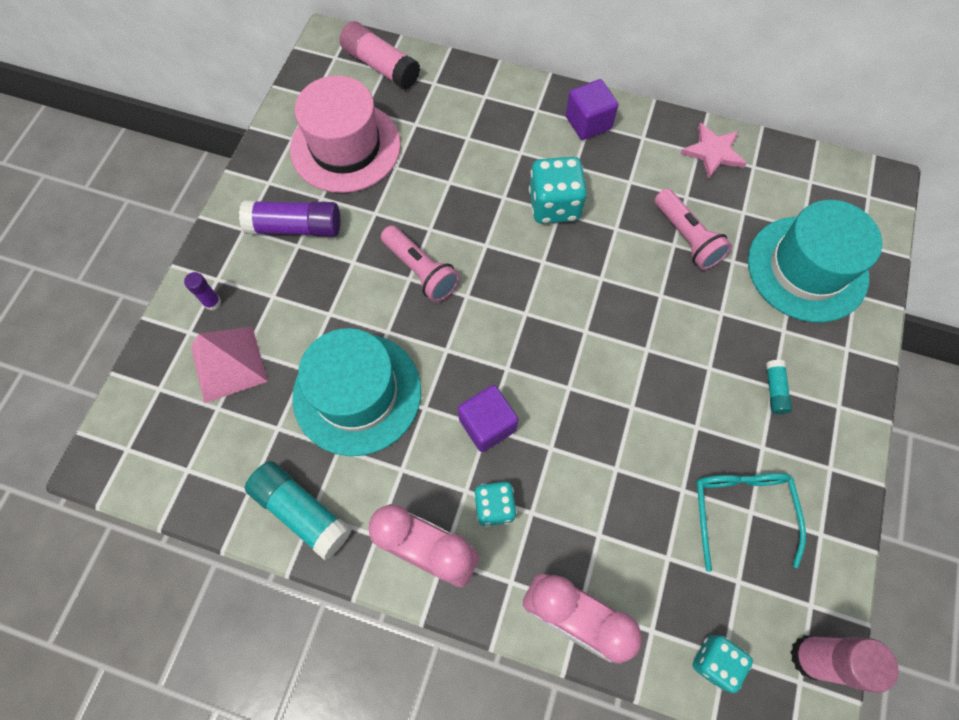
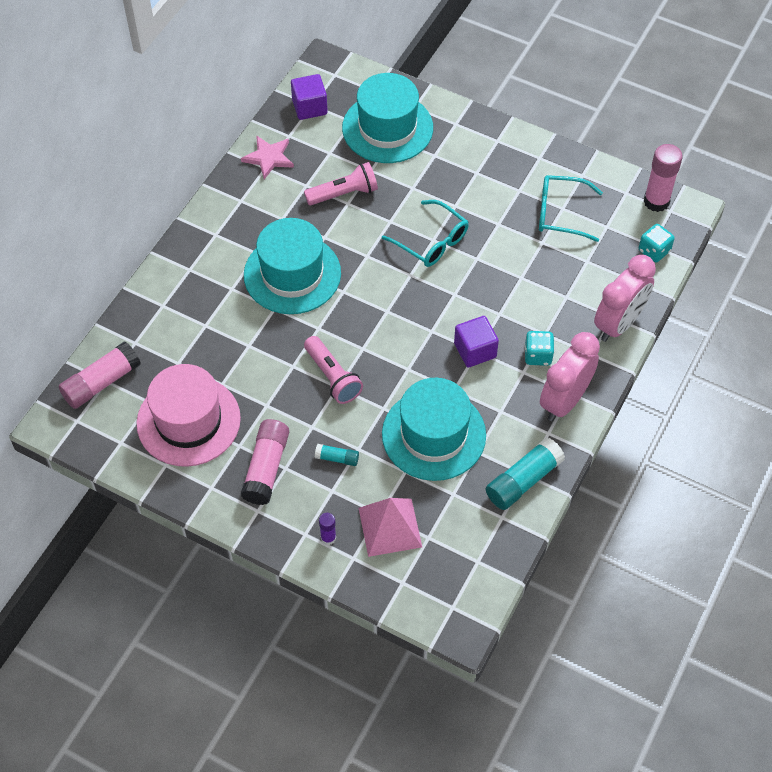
camera: 80 degrees left, 10 degrees down
(296, 227) = (266, 468): purple glue stick -> pink glue stick
(421, 271) = (333, 377): pink flashlight -> pink flashlight turned 90 degrees clockwise
(554, 205) = (292, 274): turquoise dice -> turquoise hat
(588, 122) = (214, 235): purple cube -> purple cube (309, 107)
(643, 347) = (431, 241): none -> turquoise glasses
(774, 390) = (479, 172): turquoise glue stick -> turquoise glue stick (337, 458)

